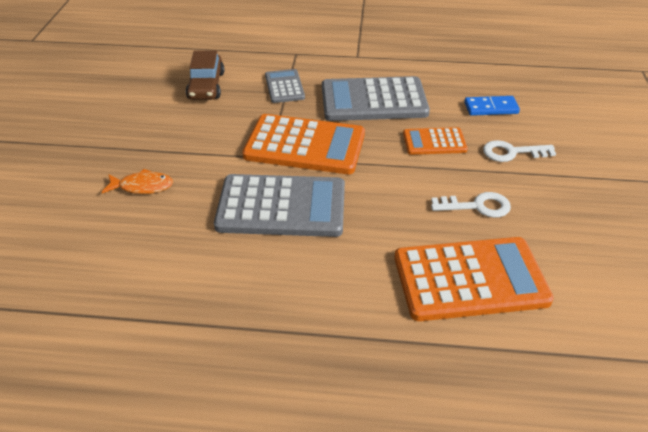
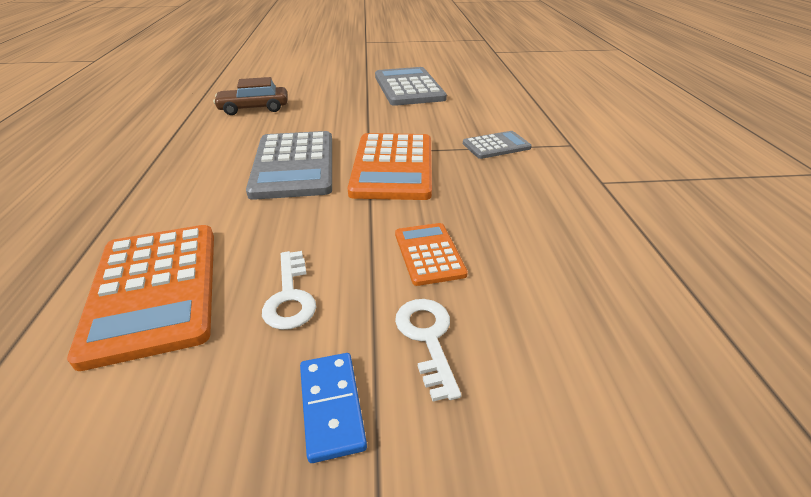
camera: 80 degrees right, 5 degrees down
(143, 186) = (320, 110): orange fish -> none
(206, 86) = (472, 112): brown car -> brown car (254, 108)
(373, 100) = (503, 201): grey calculator -> grey calculator (408, 88)
(491, 108) = (551, 313): blue domino -> blue domino (331, 407)

